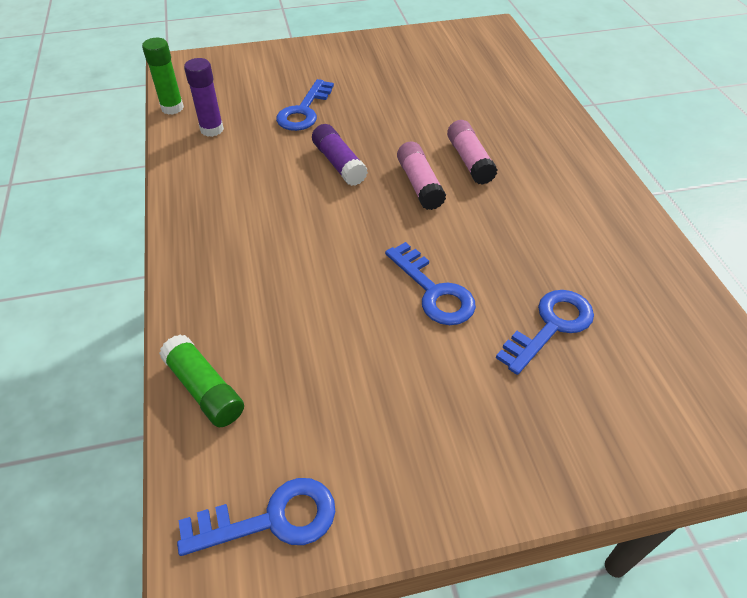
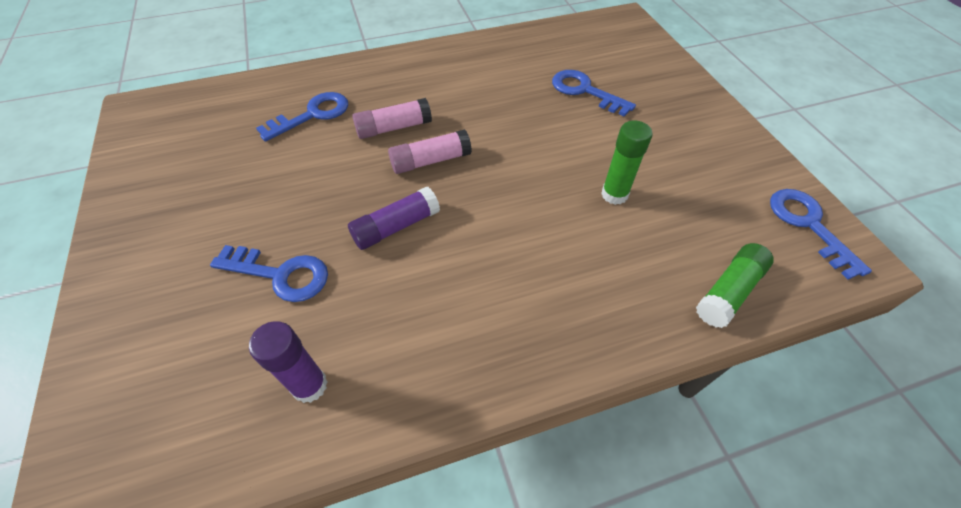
camera: 95 degrees left, 5 degrees up
(172, 108) = (235, 469): green glue stick -> green glue stick (614, 194)
(434, 291) = (568, 149): blue key -> blue key (312, 115)

